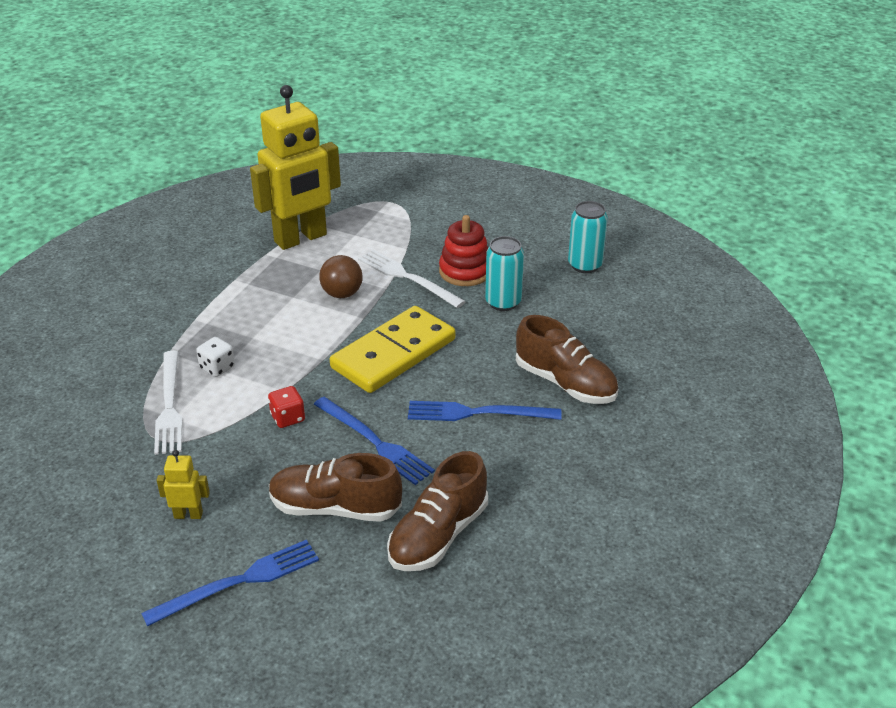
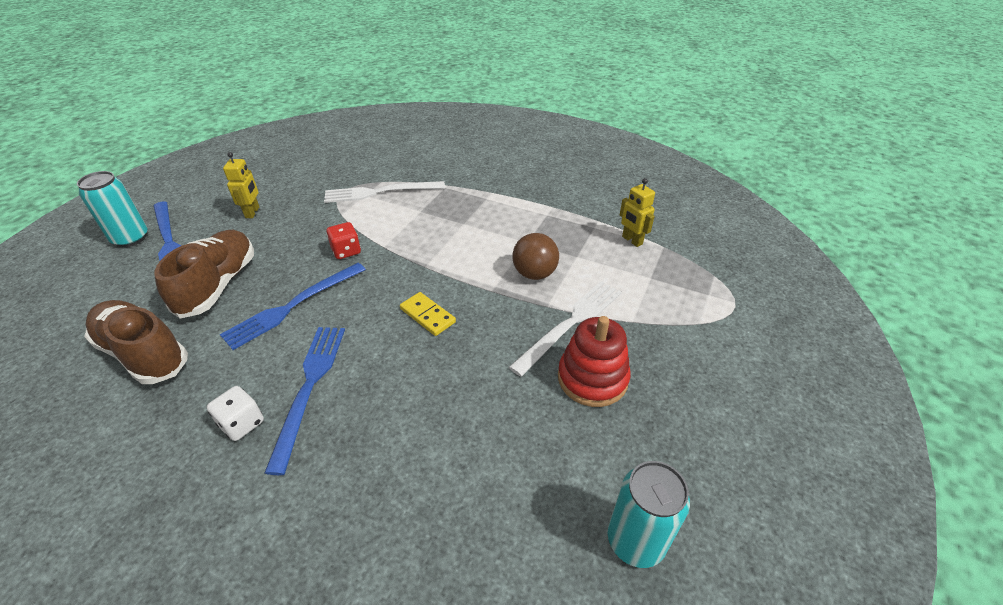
camera: 90 degrees right, 5 degrees up
(217, 368) = (423, 209): white dice -> white dice (242, 423)
(301, 238) = (632, 240): yellow robot -> yellow robot, size x0.40
(394, 354) = (427, 315): yellow domino -> yellow domino, size x0.43
(503, 302) = (525, 419): turquoise can -> turquoise can (130, 238)
(565, 383) = (339, 486): brown shoe -> none

